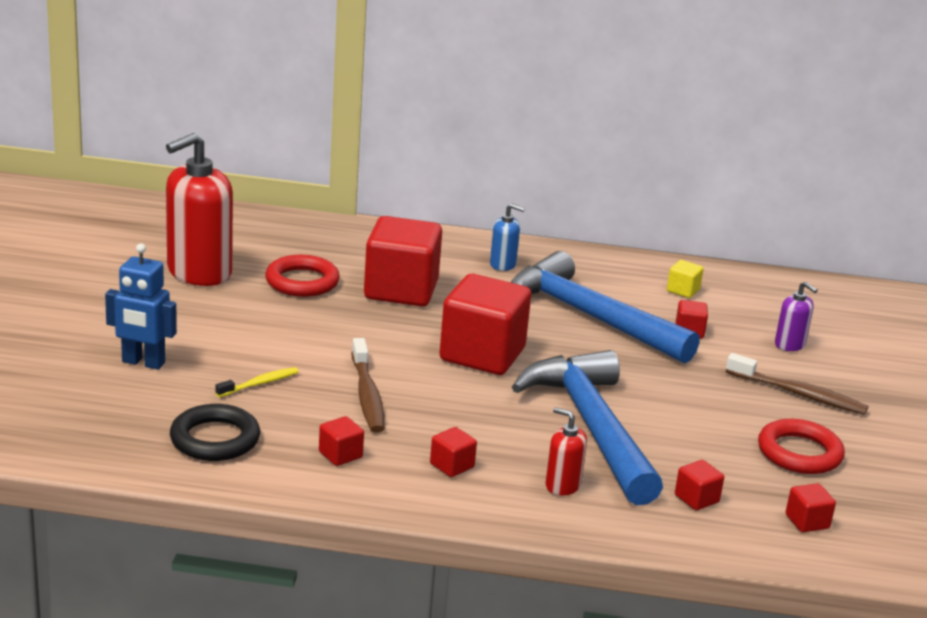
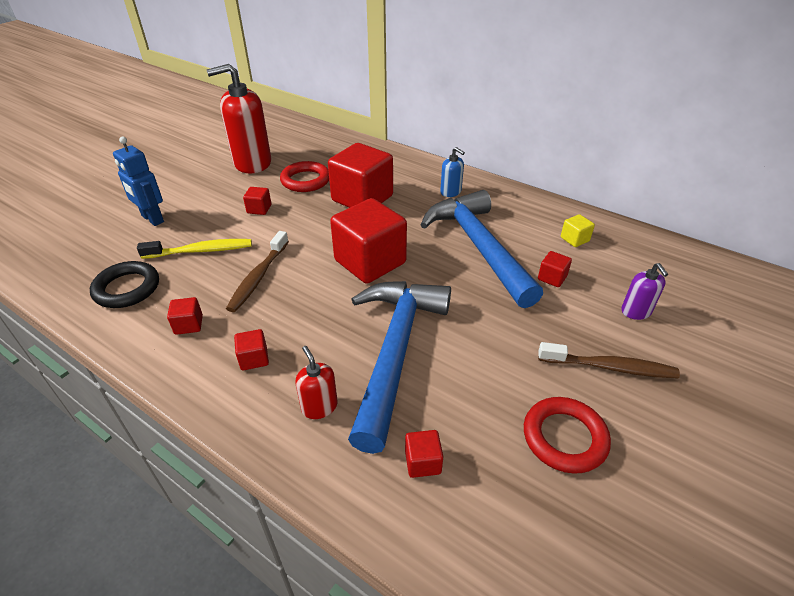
camera: 30 degrees right, 15 degrees up
(259, 383) = (201, 251): yellow toothbrush -> yellow toothbrush, size x1.64
(799, 394) = (610, 367): brown toothbrush -> brown toothbrush turned 45 degrees counterclockwise
(807, 521) = (512, 533): red cube -> red cube (259, 209)

